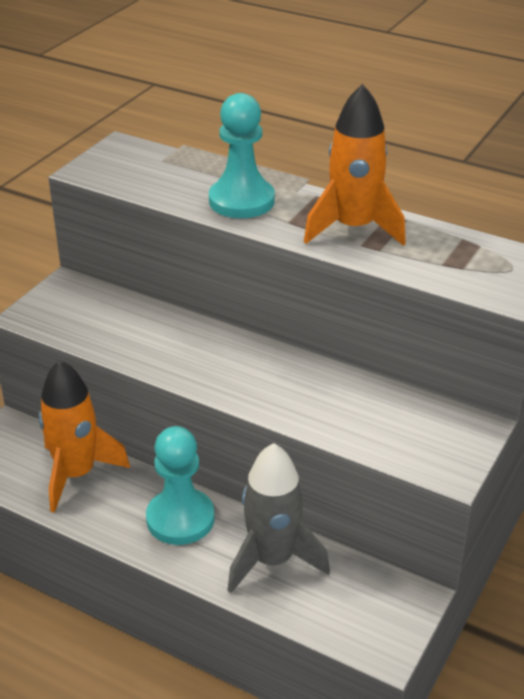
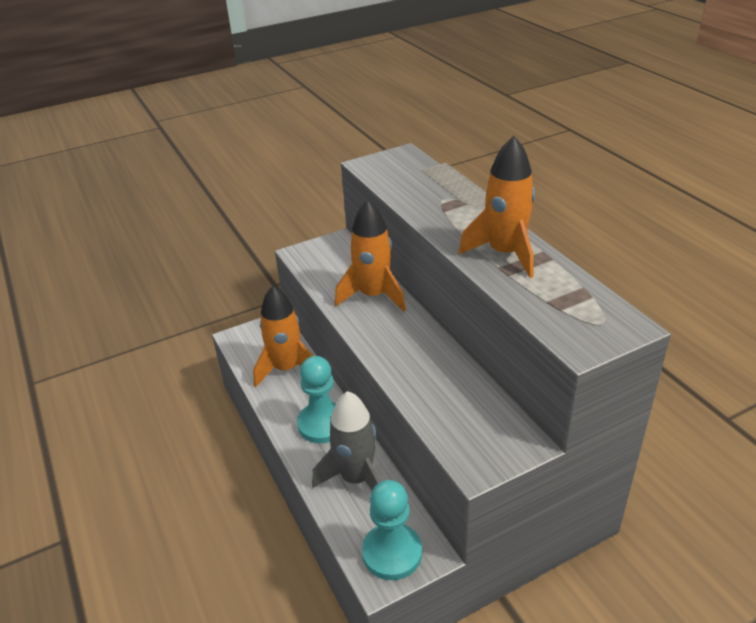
camera: 35 degrees right, 0 degrees up
(175, 335) = (373, 296): none -> orange rocket
(241, 201) = (444, 211): turquoise pawn -> turquoise pawn (392, 553)

